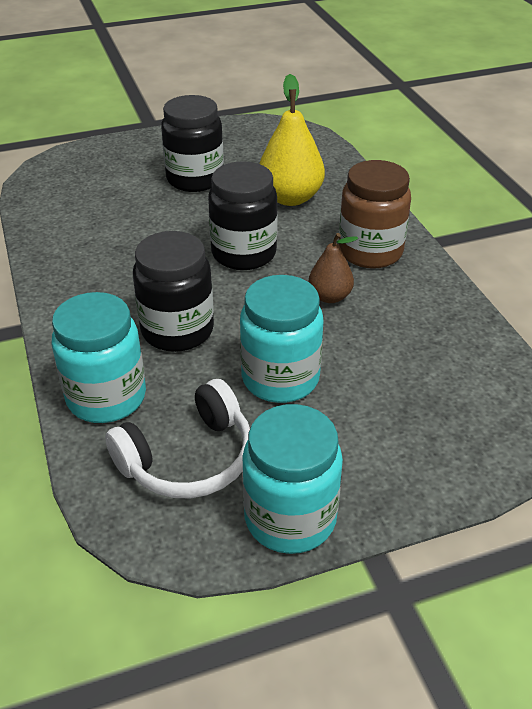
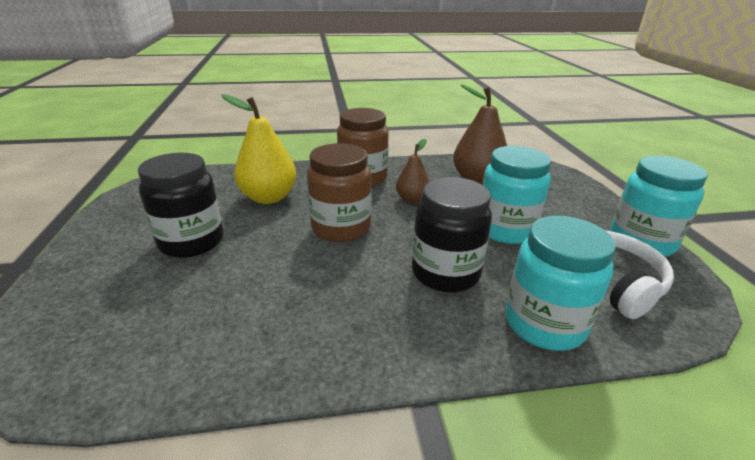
camera: 80 degrees left, 10 degrees down
(244, 253) = (341, 228): black jar -> brown jar
(421, 354) = (477, 179): none -> brown pear

